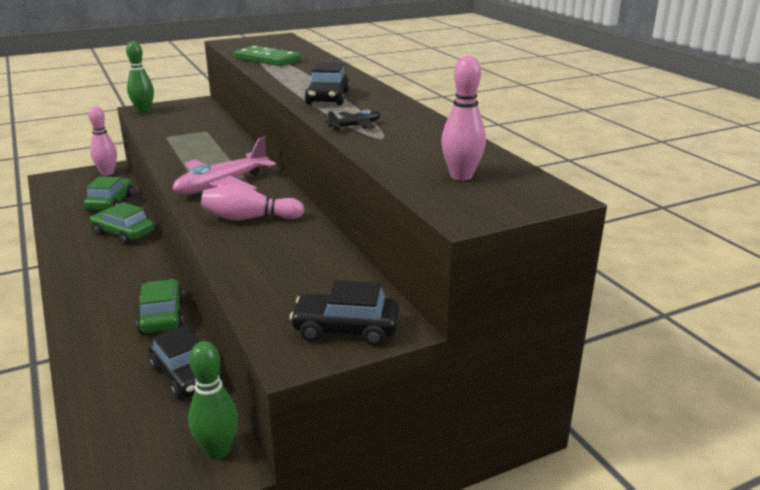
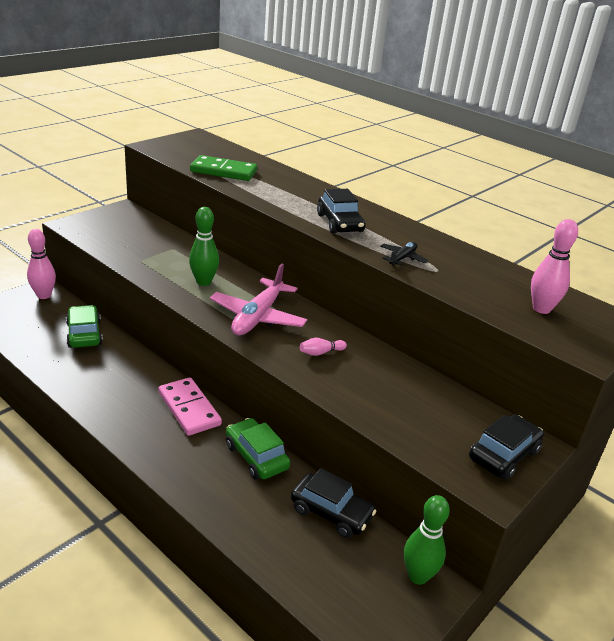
camera: 25 degrees left, 5 degrees up
(123, 233) = (132, 369): green car -> none
(141, 269) = (189, 409): none -> pink domino
(144, 111) = (80, 227): green bowling pin -> green bowling pin (203, 282)
(250, 218) = (321, 352): pink bowling pin -> pink bowling pin, size x0.54
(346, 329) = (503, 455): black car -> black car turned 150 degrees clockwise

